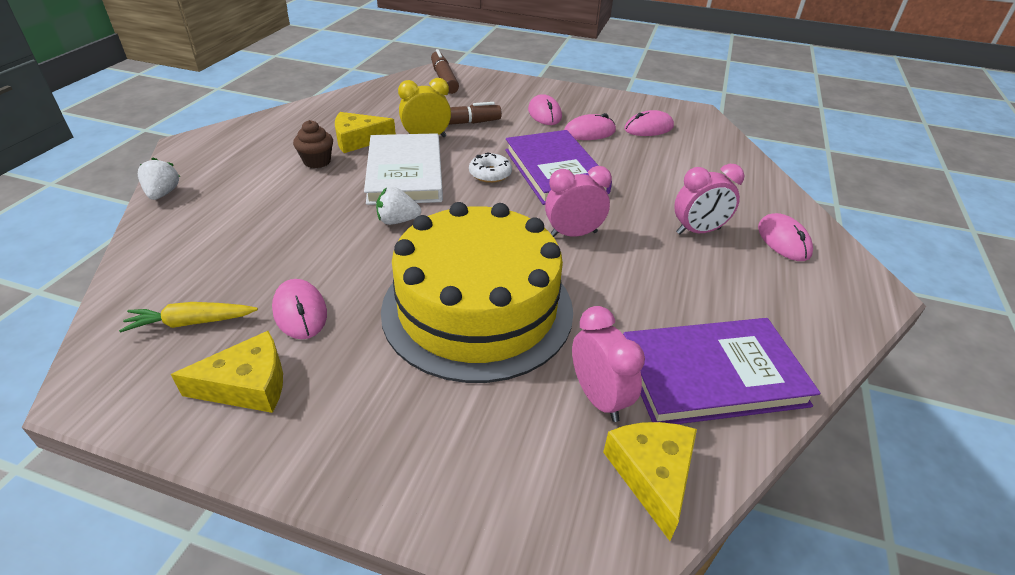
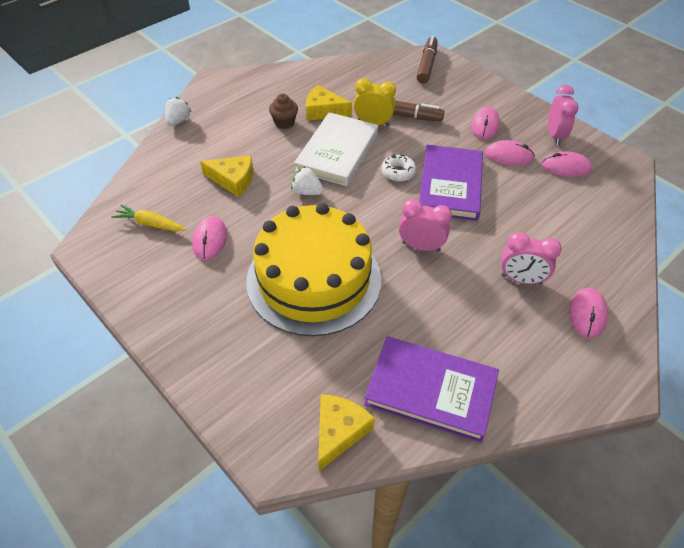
camera: 30 degrees right, 10 degrees up
(247, 385) = (158, 276): yellow cheese -> yellow cheese (233, 180)
(598, 398) = (344, 371): pink clock -> pink clock (554, 136)

